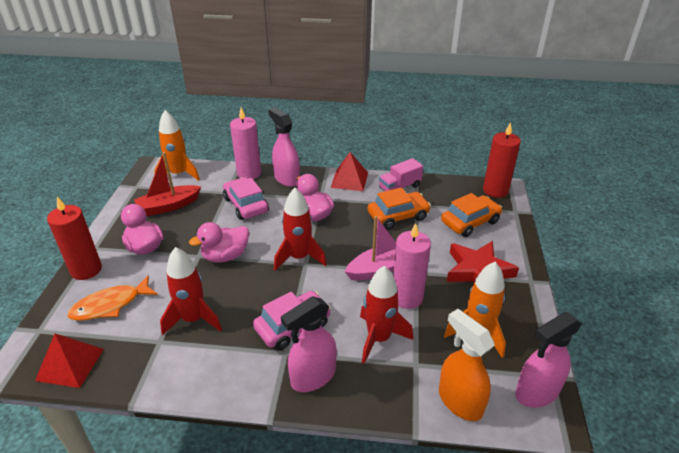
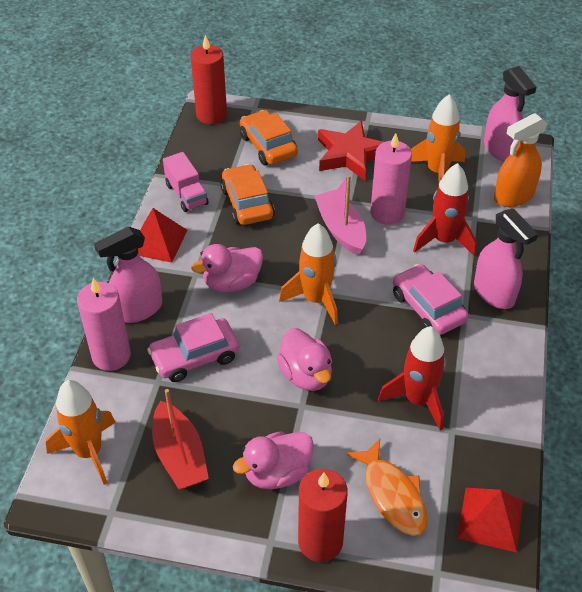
camera: 85 degrees left, 10 degrees up
(299, 257) = (315, 299): red rocket -> orange rocket

